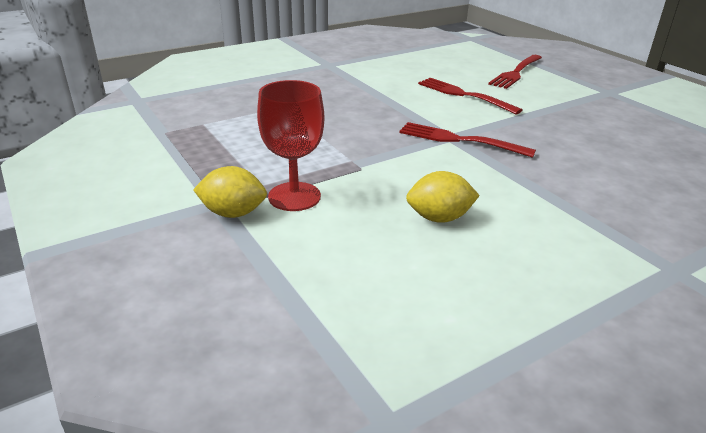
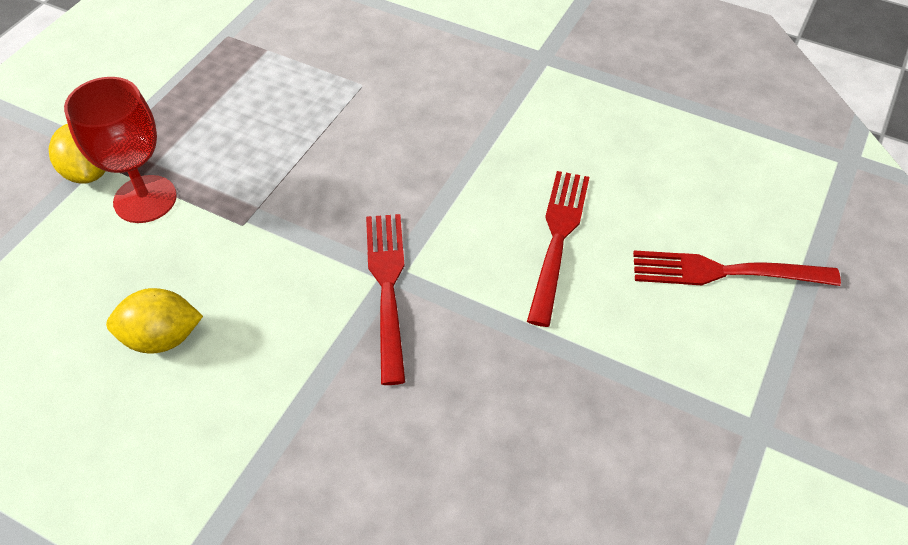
camera: 60 degrees right, 20 degrees up
(439, 218) = (162, 338): yellow lemon -> yellow lemon turned 60 degrees counterclockwise

